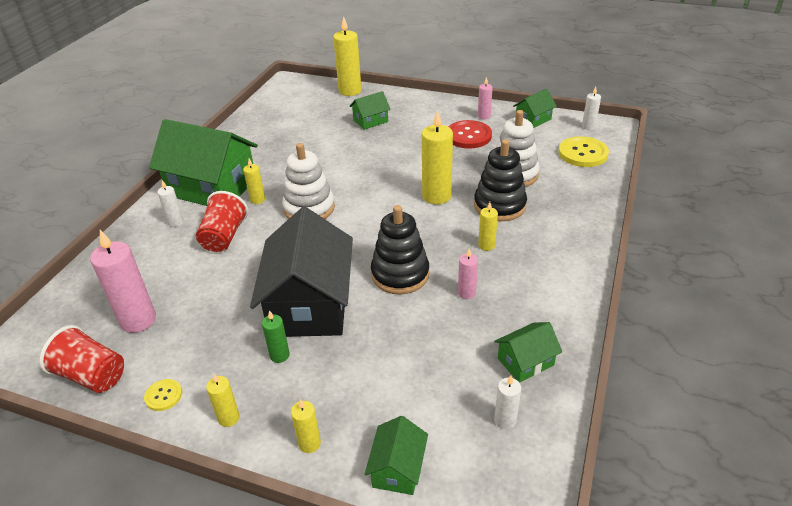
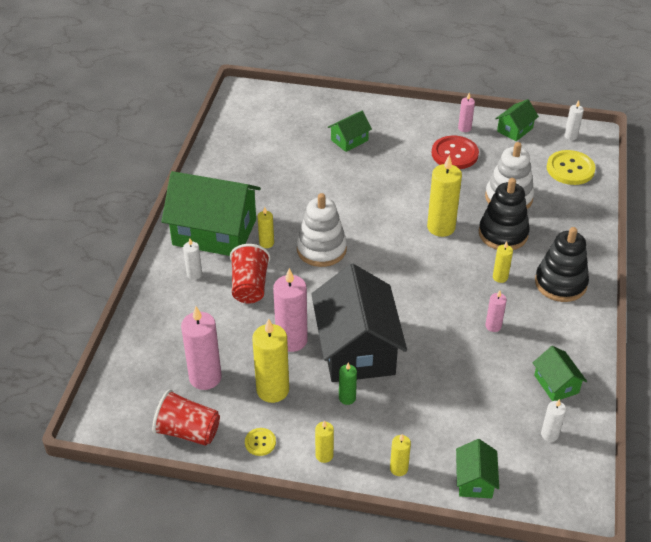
camera: 10 degrees left, 5 degrees up
(244, 290) = (291, 340): none -> pink candle
(350, 91) = (315, 101): yellow candle -> yellow candle (272, 390)
(400, 274) = (429, 313): black stacking toy -> black stacking toy (560, 283)
(525, 361) = (556, 384): green house -> green house turned 75 degrees counterclockwise

